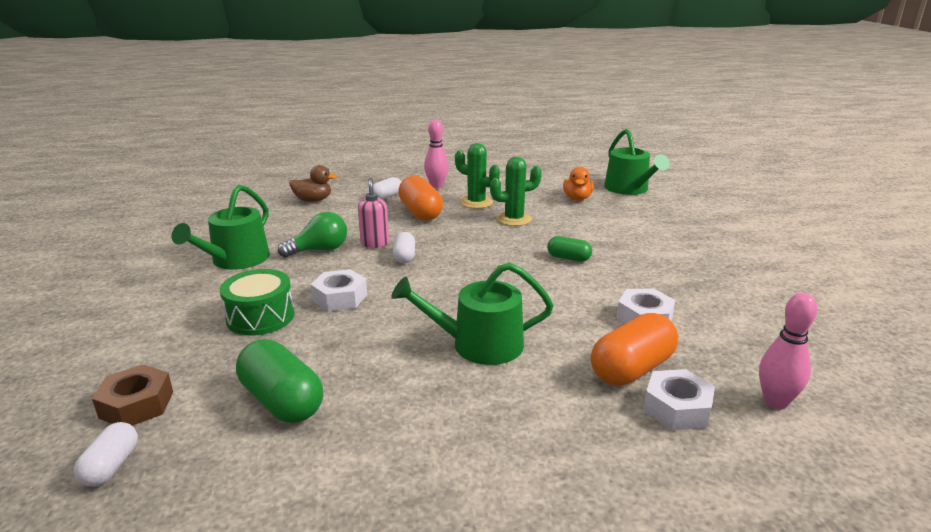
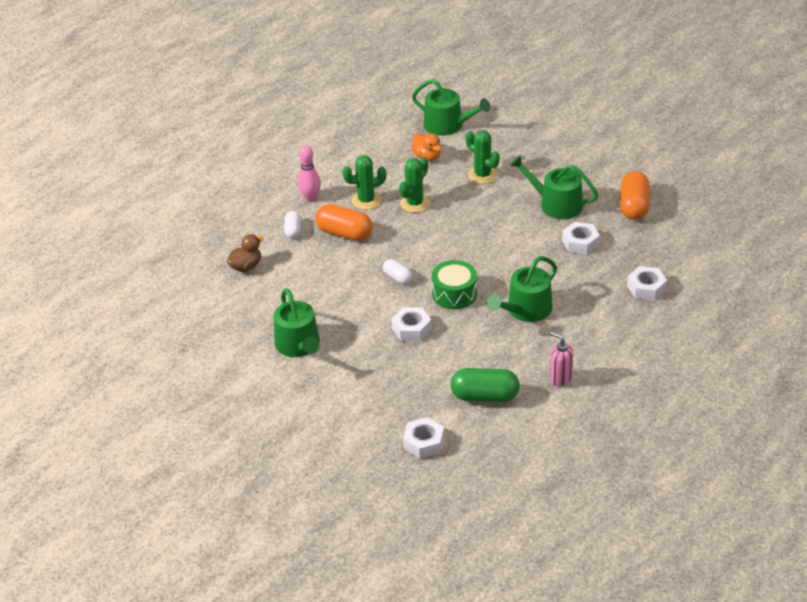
camera: 40 degrees left, 15 degrees up
(111, 466) = (466, 465): white capsule -> none
(136, 404) = (424, 442): brown nut -> white nut
(260, 317) = (391, 367): green drum -> green drum (454, 294)
(319, 250) = (336, 305): green light bulb -> none
(375, 243) = (361, 278): pink soap dispenser -> pink soap dispenser (560, 378)
(568, 258) = (492, 220): green capsule -> none
(611, 226) = (482, 175): none -> green cactus
(632, 369) = (608, 279): orange capsule -> orange capsule (634, 206)
(661, 275) = (556, 204): none -> green watering can
(775, 402) = (679, 259): pink bowling pin -> none

